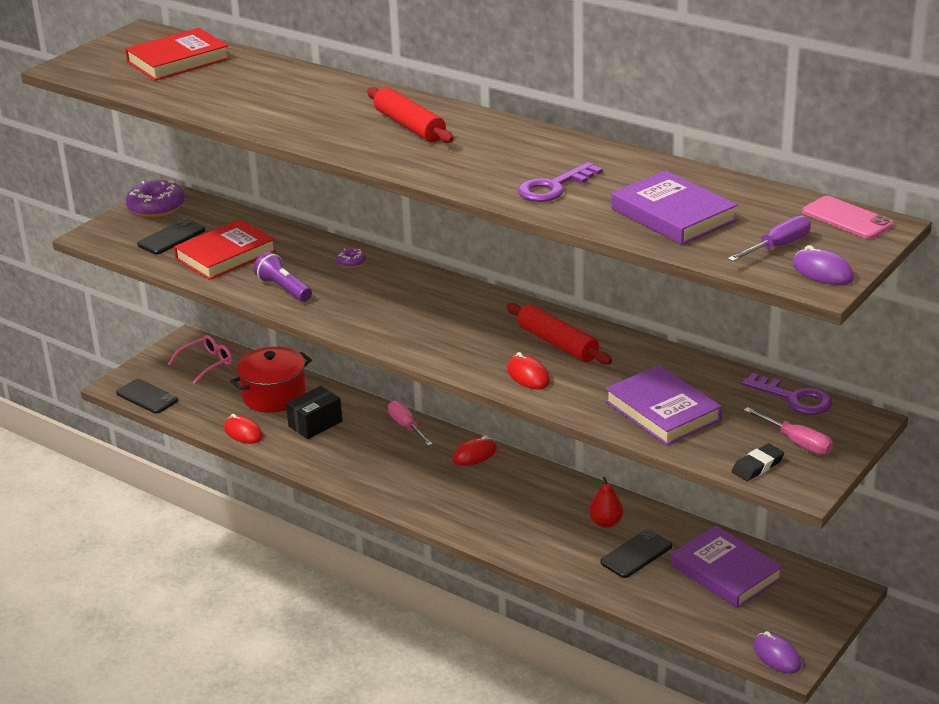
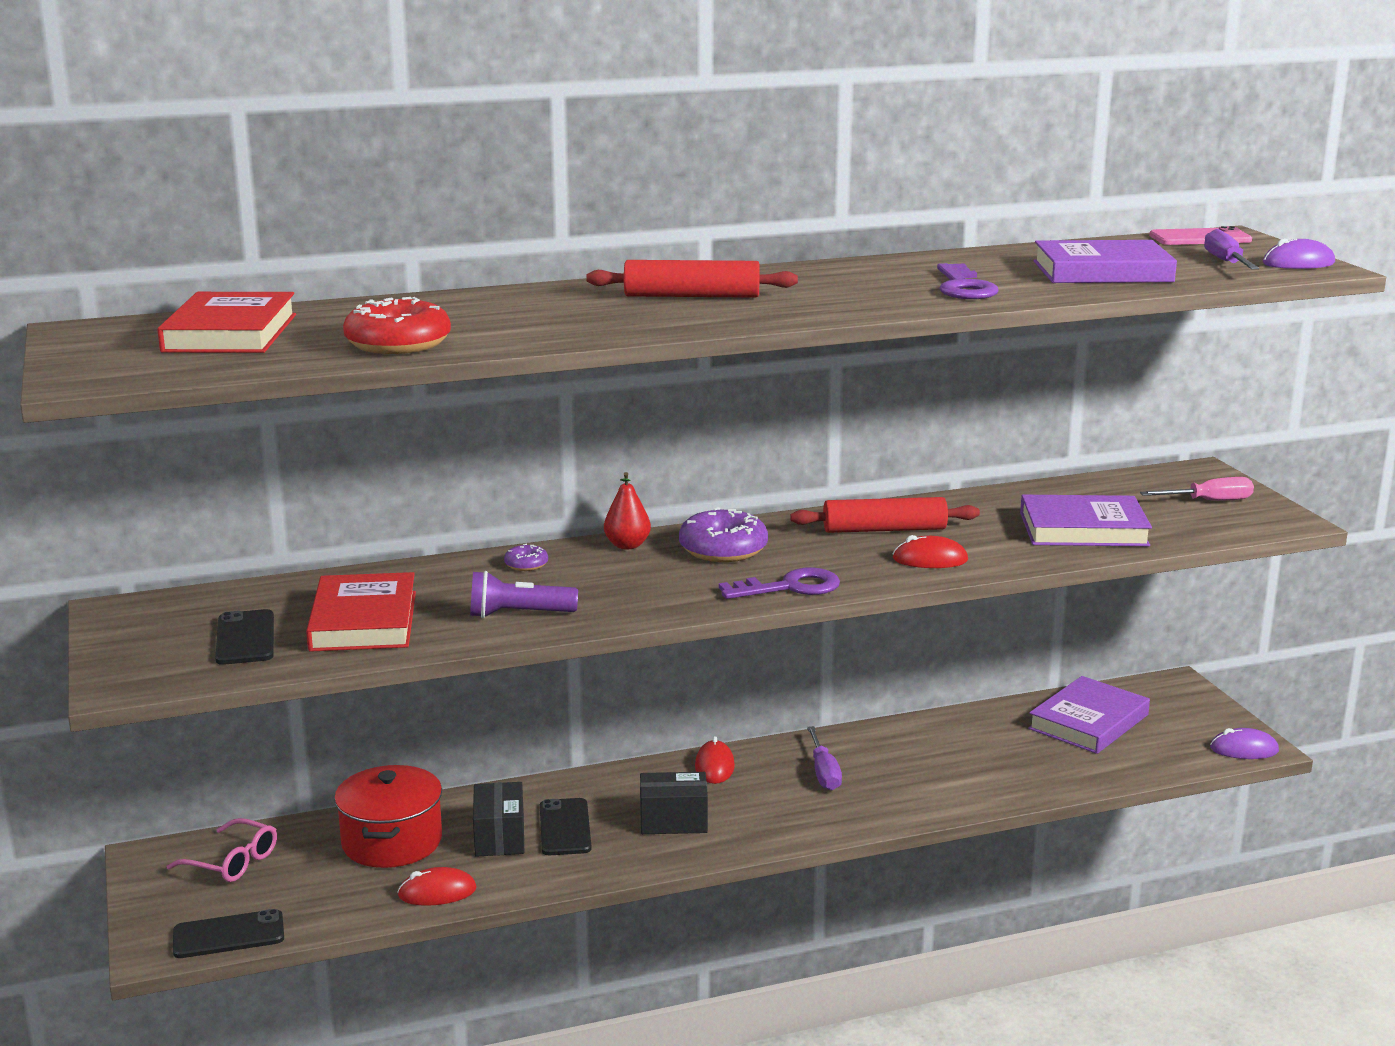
camera: 55 degrees left, 10 degrees down
(156, 207) = (139, 624): purple donut -> purple donut (723, 549)
(207, 363) = (233, 862): pink glasses -> pink glasses turned 120 degrees clockwise
(209, 99) = (398, 344): none -> red donut
(396, 469) = (673, 821): none -> black box
(406, 426) = (598, 784): pink screwdriver -> none
(516, 495) = (824, 773): none -> purple screwdriver
(606, 523) = (935, 746): red pear -> red pear (627, 545)
(636, 554) = (1008, 751): black phone -> black phone (565, 827)
(726, 572) = (1088, 722): purple book -> purple book turned 45 degrees counterclockwise
(757, 466) = (1232, 526): black eraser -> none
(793, 398) = (1131, 480): purple key -> purple key (789, 587)

